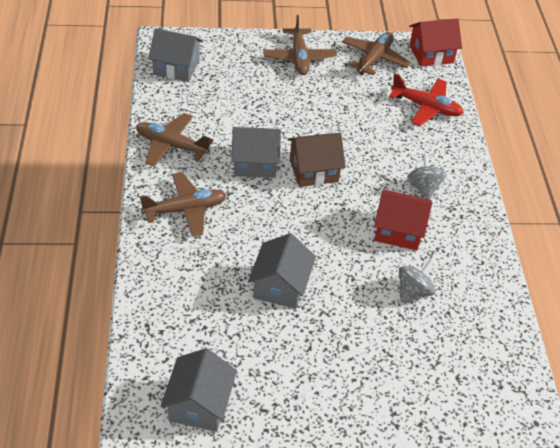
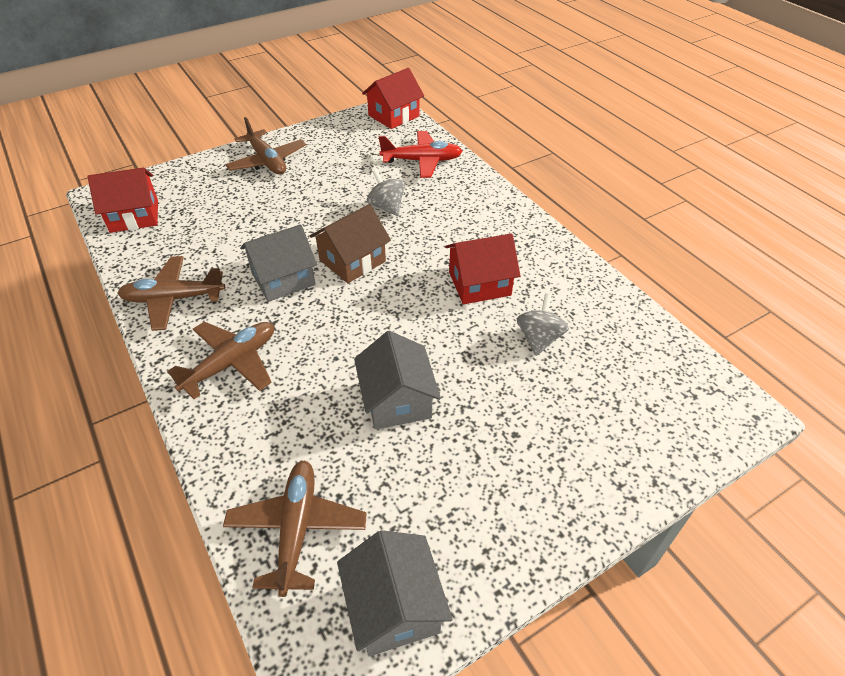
camera: 25 degrees left, 0 degrees up
(176, 67) = (134, 216): grey house -> red house
(374, 59) = (343, 137): brown plane -> brown plane (297, 528)
(424, 187) = (473, 232): grey spinning top -> grey spinning top (387, 207)

